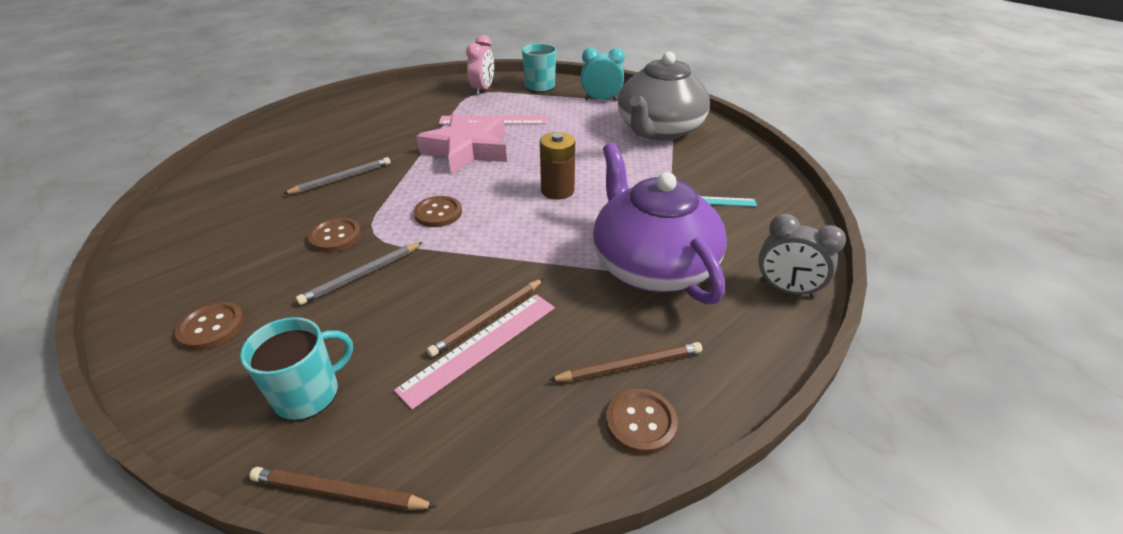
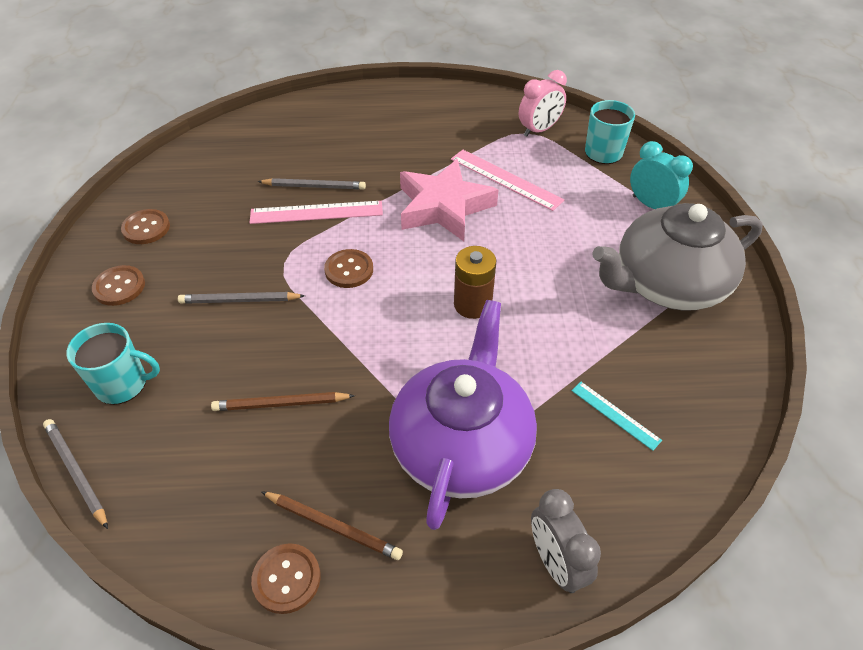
camera: 40 degrees right, 10 degrees up
(335, 236) = (256, 249): brown button -> brown button (146, 228)
(340, 492) = (76, 472): brown pencil -> grey pencil
(480, 347) = (251, 425): pink ruler -> pink ruler (316, 212)

